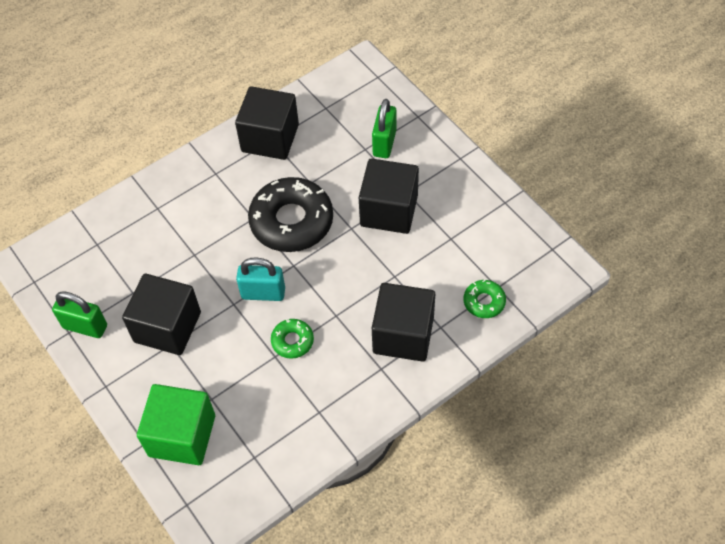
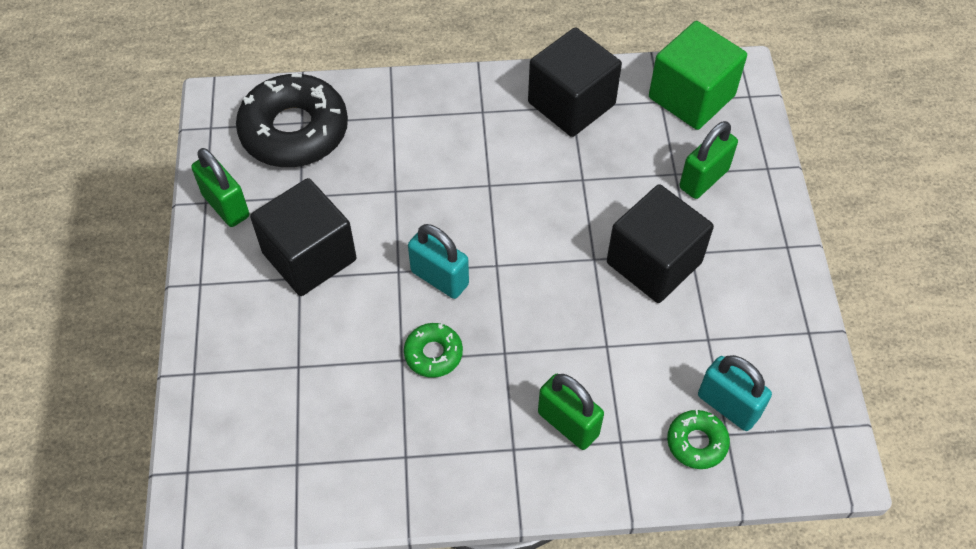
camera: 30 degrees right, 0 degrees up
(182, 435) = (238, 389): green cube -> green cube (691, 96)
(291, 221) = (529, 212): black donut -> black donut (294, 130)
(403, 335) = (568, 424): black cube -> green padlock
(487, 270) = (728, 406): none -> turquoise padlock

